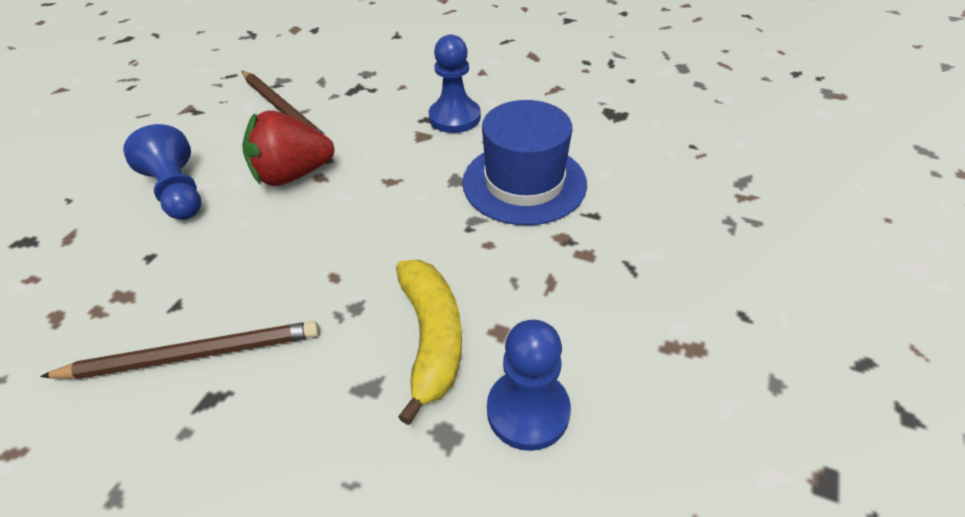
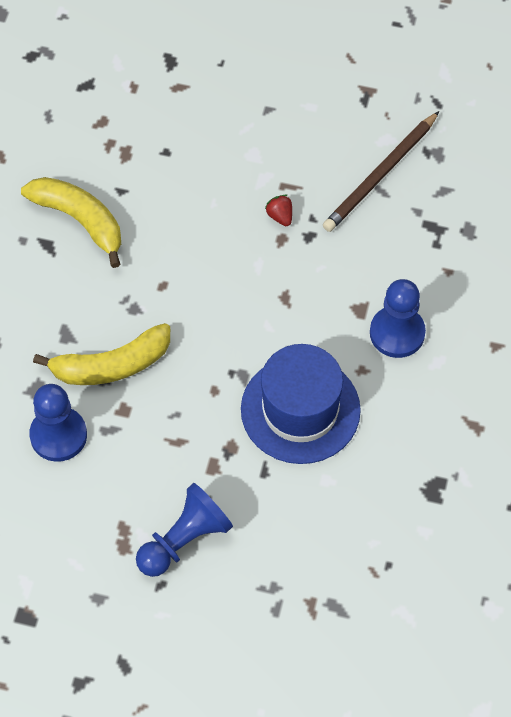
camera: 80 degrees right, 15 degrees up
(178, 192) = (242, 137): blue pawn -> blue pawn (184, 540)
(193, 355) = (80, 220): brown pencil -> yellow banana
(292, 175) = (280, 216): red strawberry -> red strawberry, size x0.41

